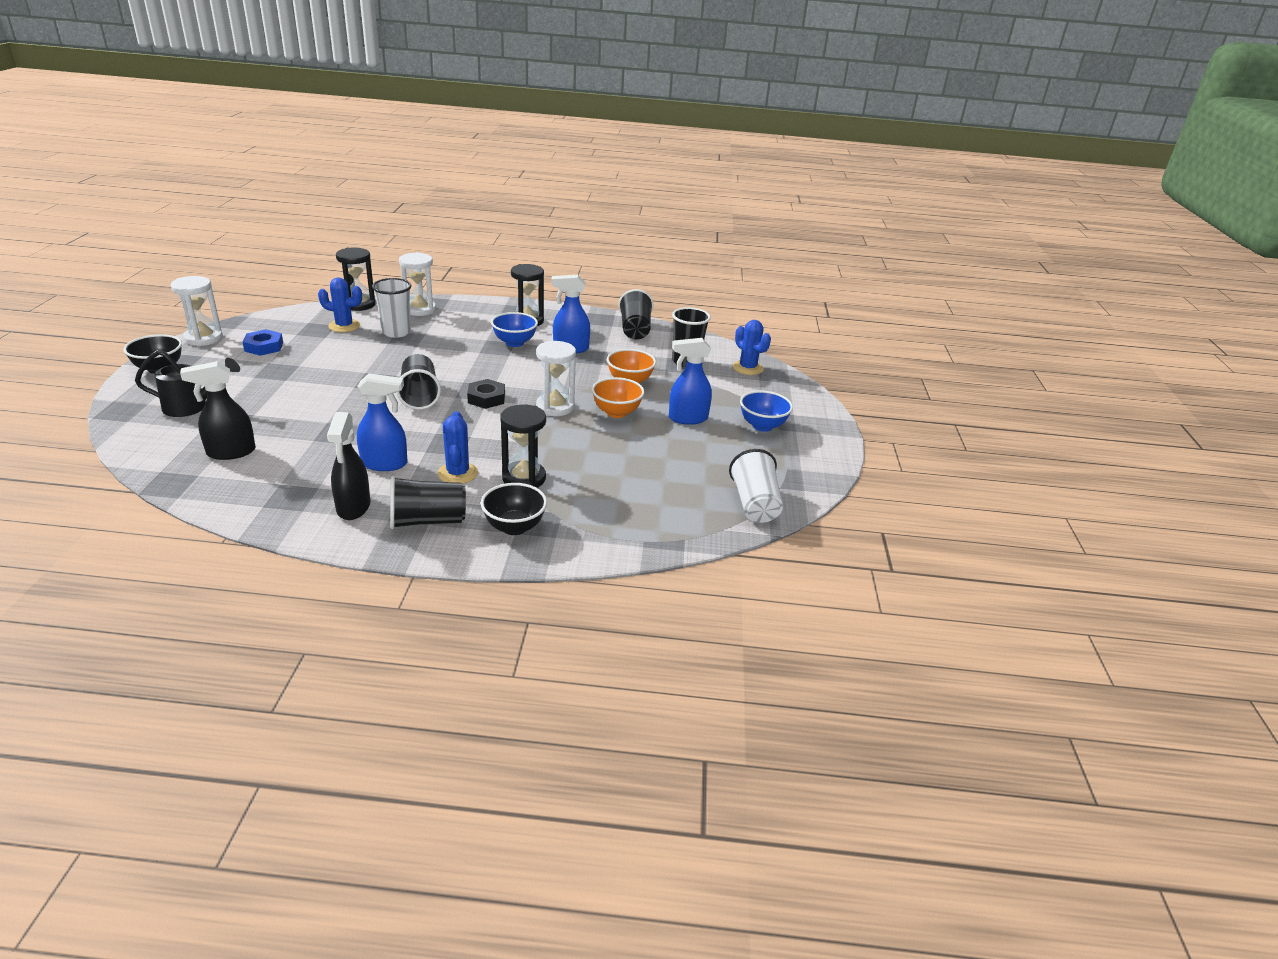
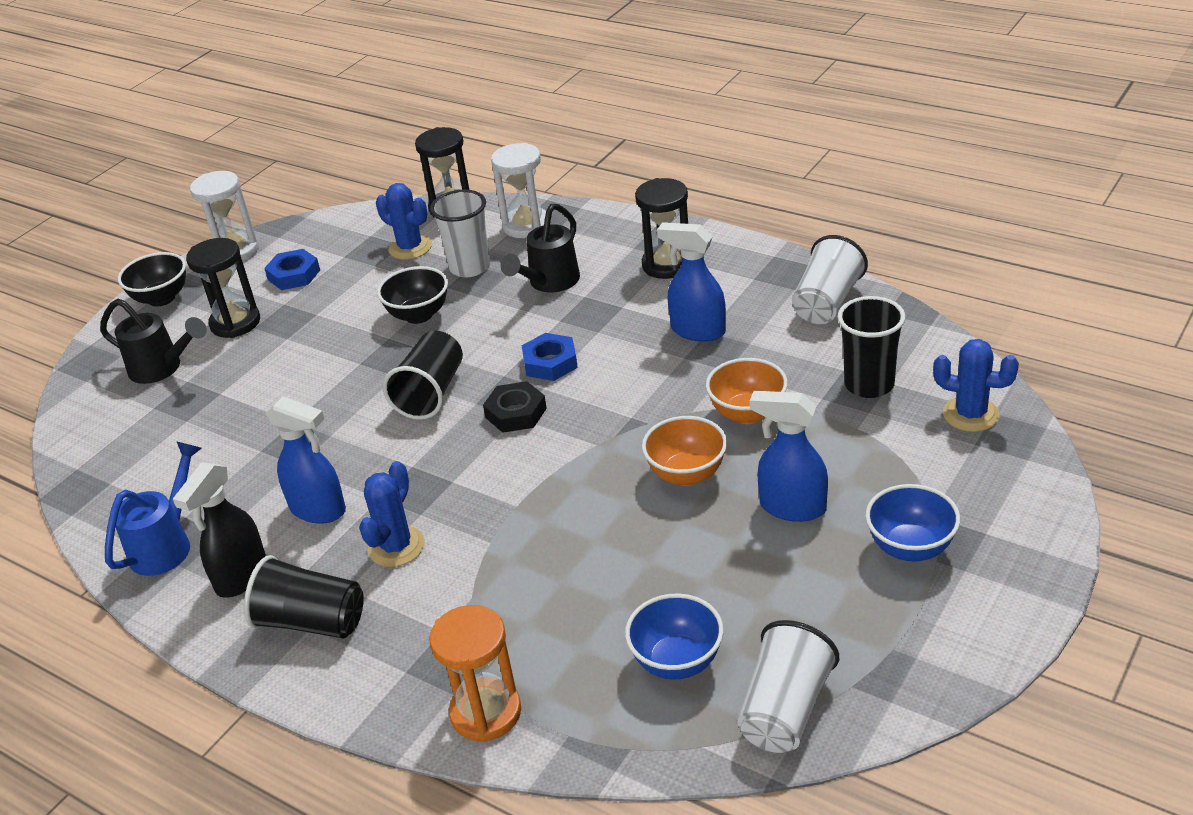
camera: 35 degrees right, 5 degrees up
(230, 452) = (161, 453): black spray bottle -> none
(277, 500) = (167, 544): none -> blue watering can
(458, 335) = (549, 283): none -> black watering can
(490, 372) = (550, 362): none -> blue nut
(514, 343) = (621, 308): blue bowl -> blue bowl (677, 662)
(514, 527) = (410, 661): black bowl -> black bowl (418, 315)
(524, 478) = (476, 575): black hourglass -> black hourglass (235, 323)
(555, 407) = (602, 447): white hourglass -> none
(584, 541) = (486, 712): none -> orange hourglass
(635, 330) = (827, 302): black cup -> white cup
(747, 368) = (971, 414): blue cactus -> blue cactus turned 60 degrees counterclockwise

